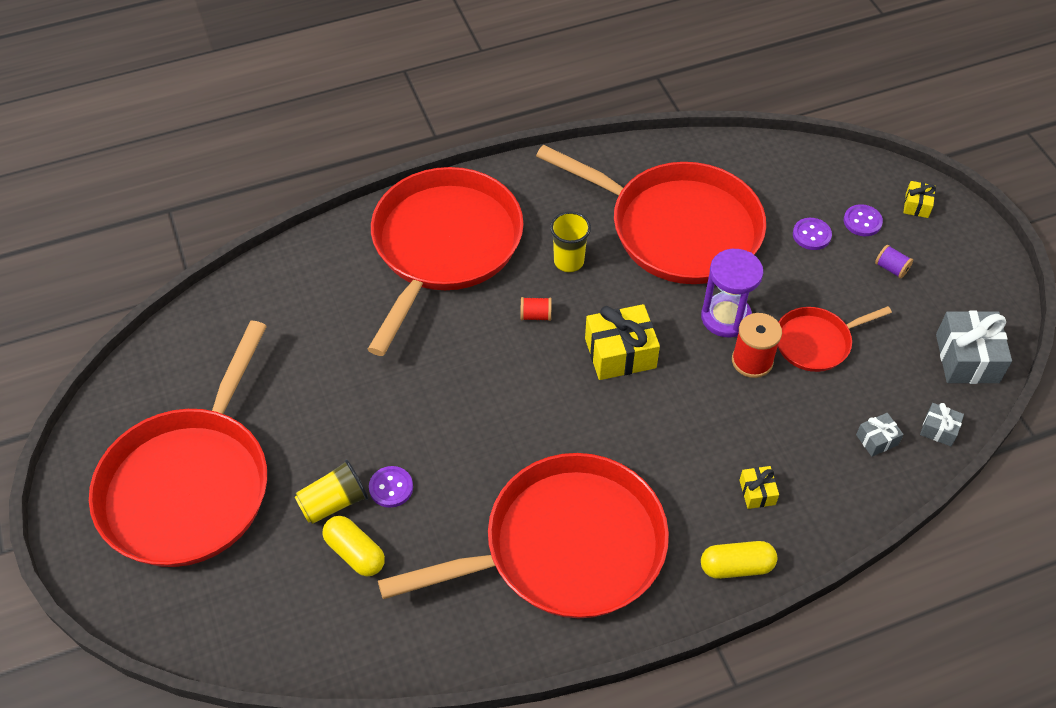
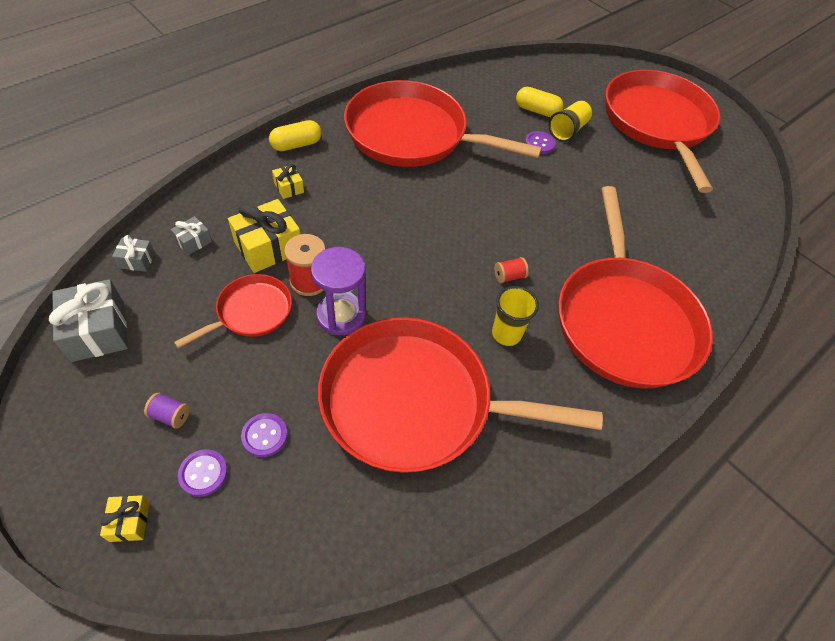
camera: 155 degrees right, 0 degrees up
(565, 547) = (413, 135): red pan -> red pan turned 60 degrees clockwise
(620, 353) = (425, 262): yellow gift -> yellow gift (268, 247)

